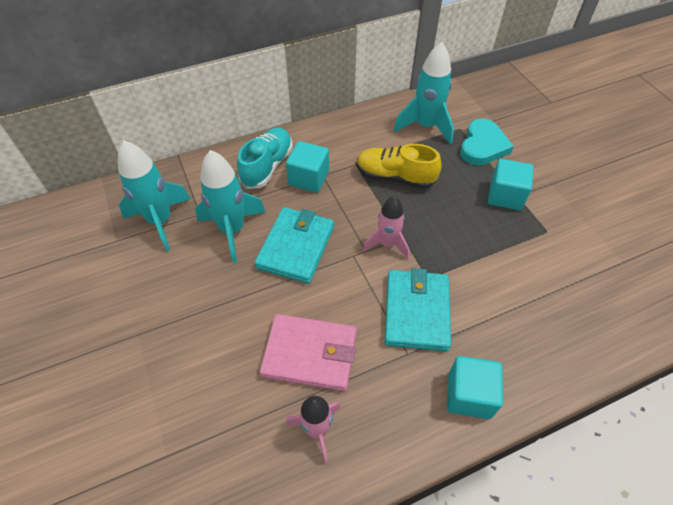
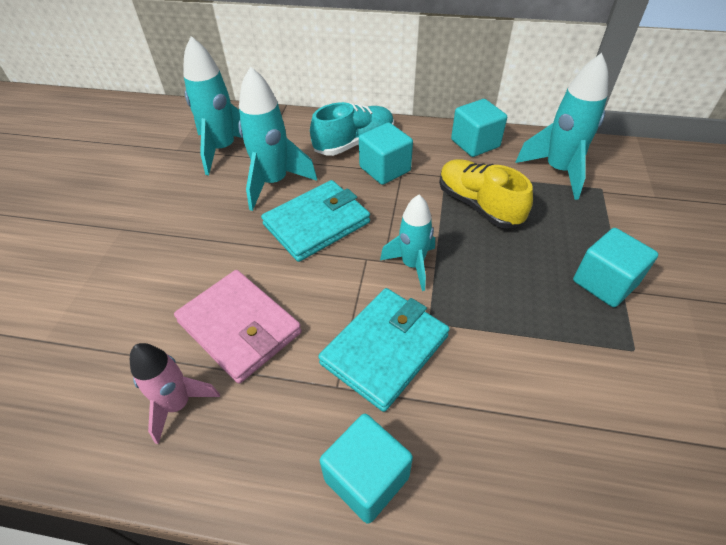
camera: 35 degrees right, 5 degrees down
(356, 128) = (475, 143): none -> turquoise cube
(387, 244) = (412, 265): pink rocket -> turquoise rocket
(483, 146) = (618, 217): turquoise heart -> none

